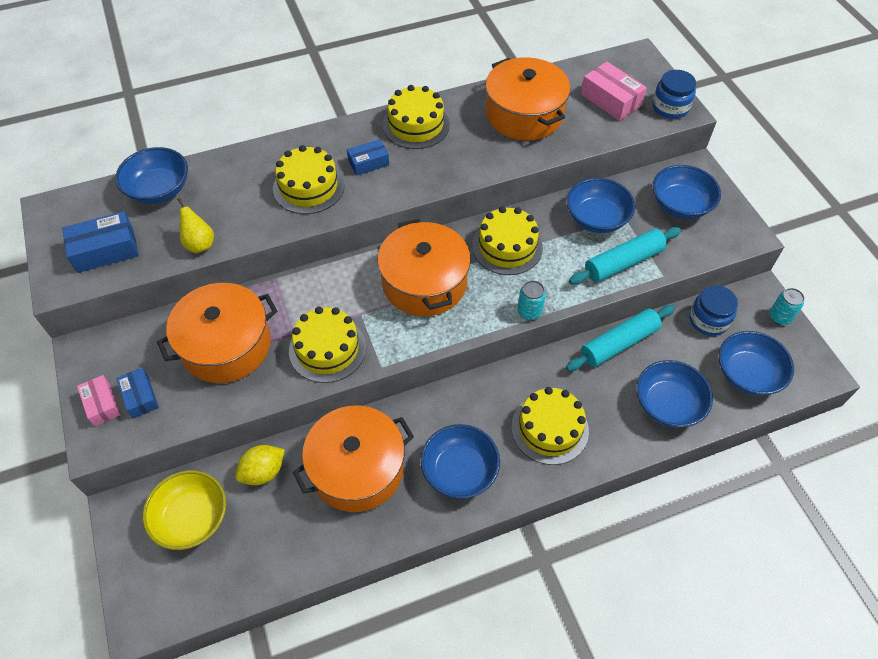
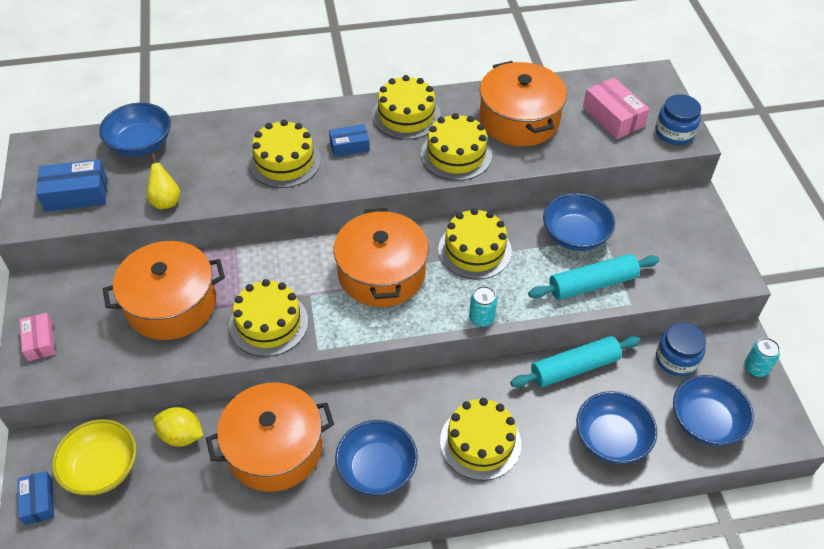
camera: 10 degrees right, 5 degrees down
(140, 397) = (78, 340): blue box -> blue box (38, 501)
(263, 472) = (181, 435): yellow lemon -> yellow lemon turned 45 degrees clockwise
(473, 157) = (456, 154): none -> yellow cake
(680, 205) = (667, 234): blue bowl -> none

